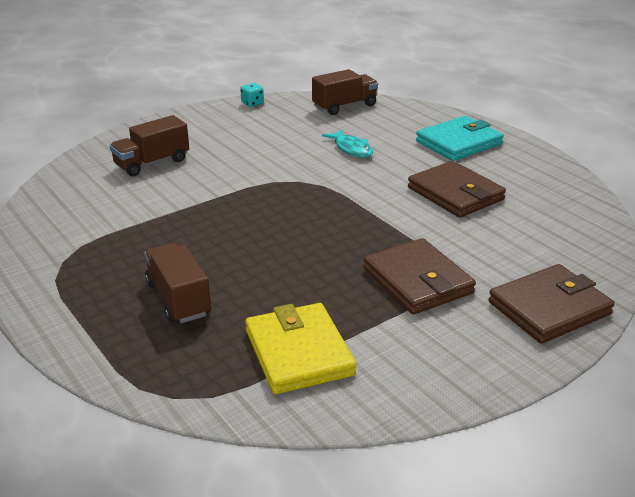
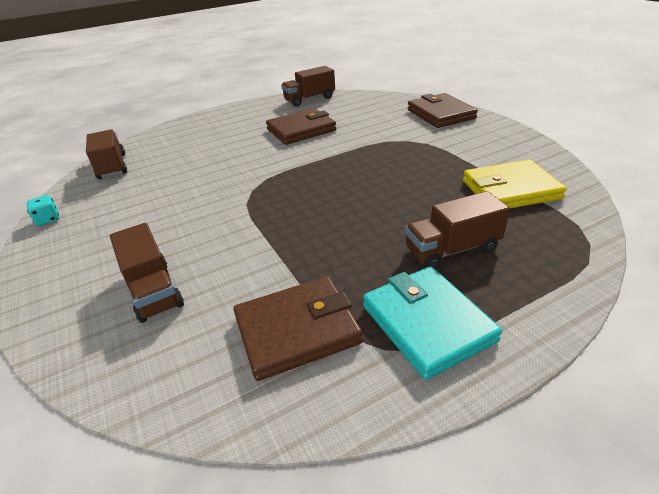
camera: 80 degrees left, 5 degrees up
(351, 149) = (204, 165): turquoise fish -> none
(417, 281) = (415, 147): brown wallet -> brown wallet (297, 330)
(459, 143) = (223, 125): turquoise wallet -> turquoise wallet (427, 323)
(569, 190) = (309, 99): none -> brown truck

